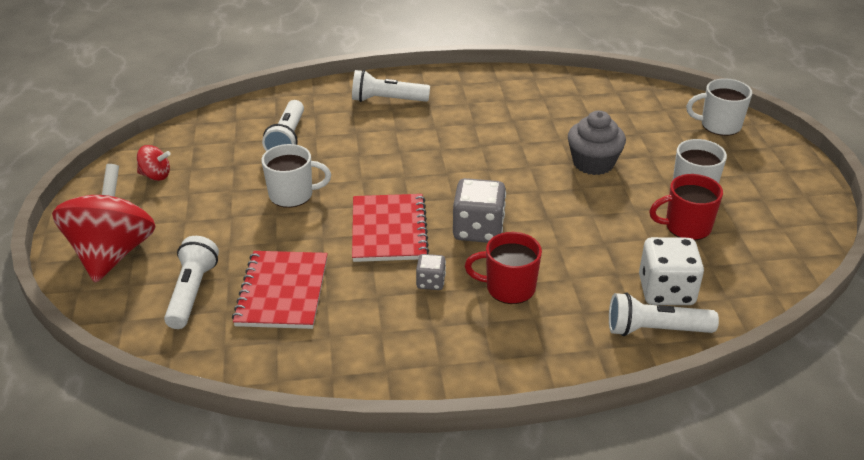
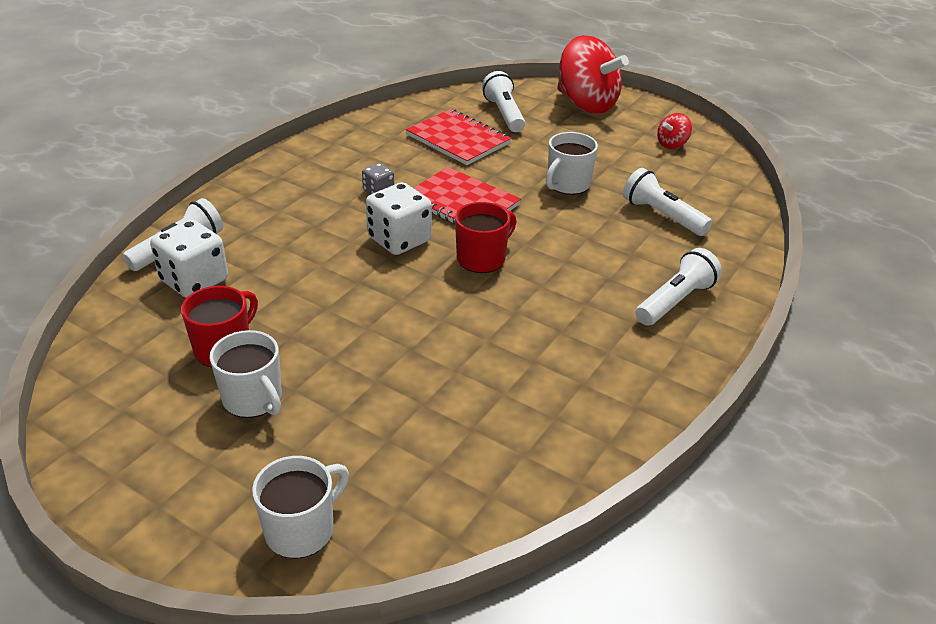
camera: 130 degrees right, 0 degrees up
(192, 292) = (504, 114): white flashlight -> white flashlight turned 150 degrees counterclockwise
(478, 230) = (399, 240): grey dice -> white dice
(508, 288) = (320, 216): red mug -> red mug (482, 258)
(593, 163) = (387, 362): grey cupcake -> none

